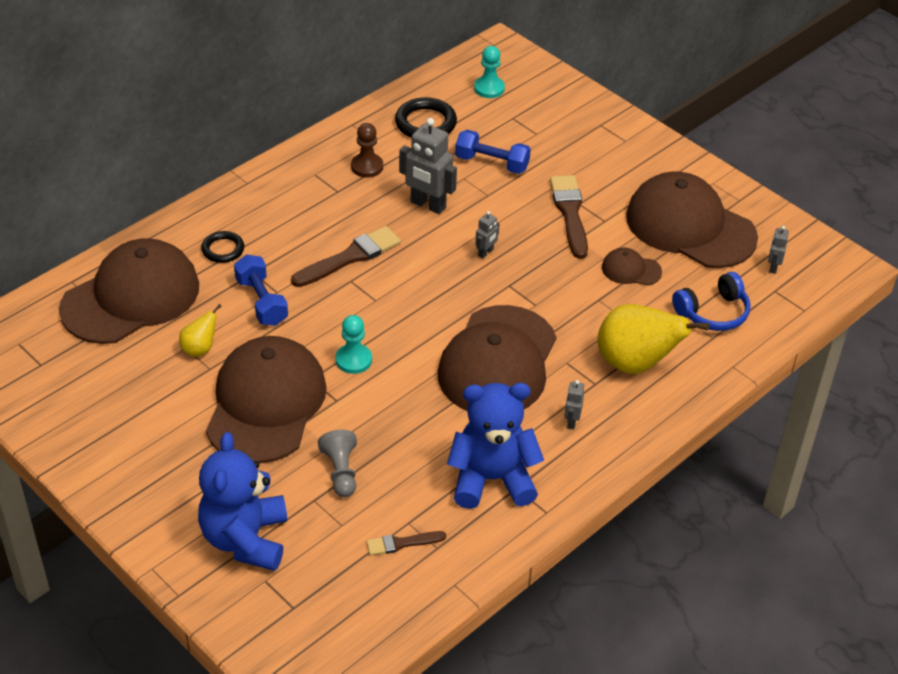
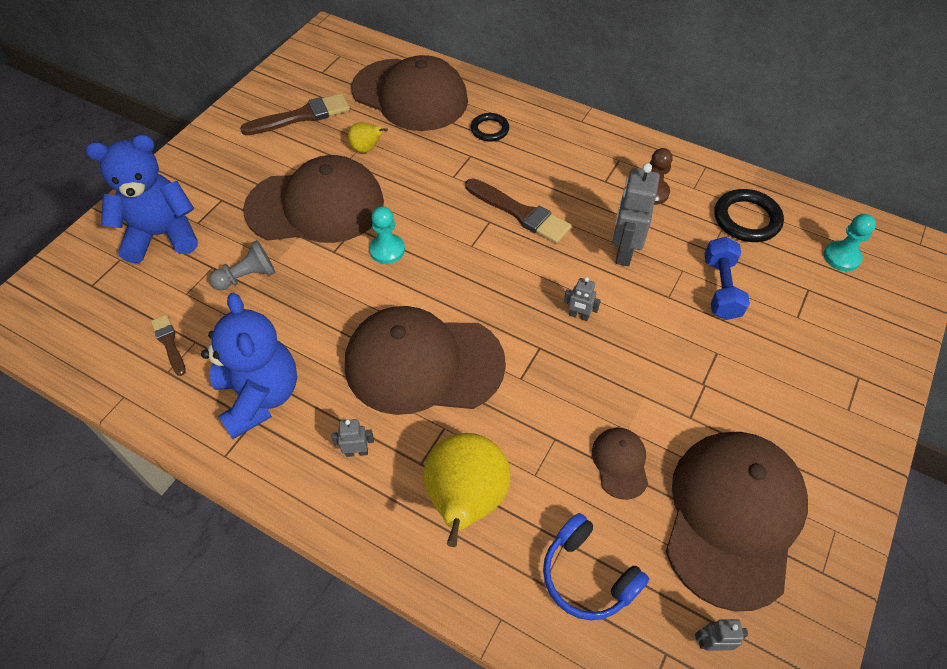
camera: 75 degrees right, 10 degrees up
(261, 301) = (437, 170): blue dumbbell -> none
(570, 213) = (683, 379): brown brush -> brown brush (301, 116)

